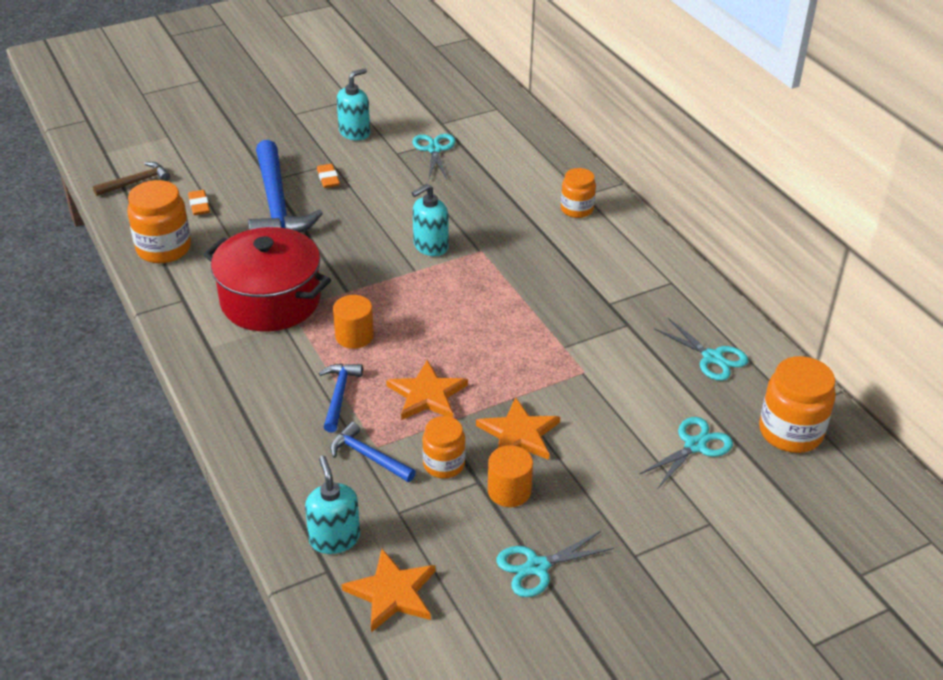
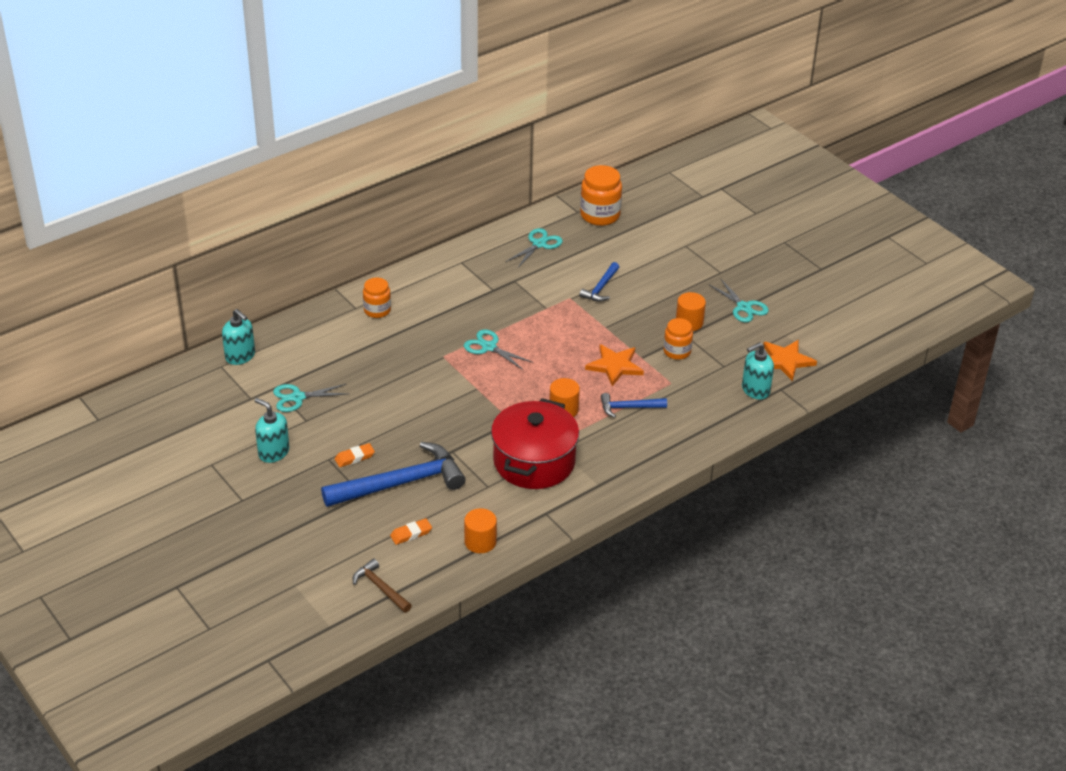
camera: 100 degrees left, 0 degrees up
(164, 248) = (480, 542): orange jar -> orange cylinder
(368, 456) = (682, 385): blue hammer -> blue hammer (601, 288)
(430, 246) = (443, 384): turquoise soap dispenser -> turquoise soap dispenser (240, 356)
(519, 434) = (638, 322): orange star -> none
(695, 446) = (624, 251): turquoise scissors -> turquoise scissors (489, 347)

